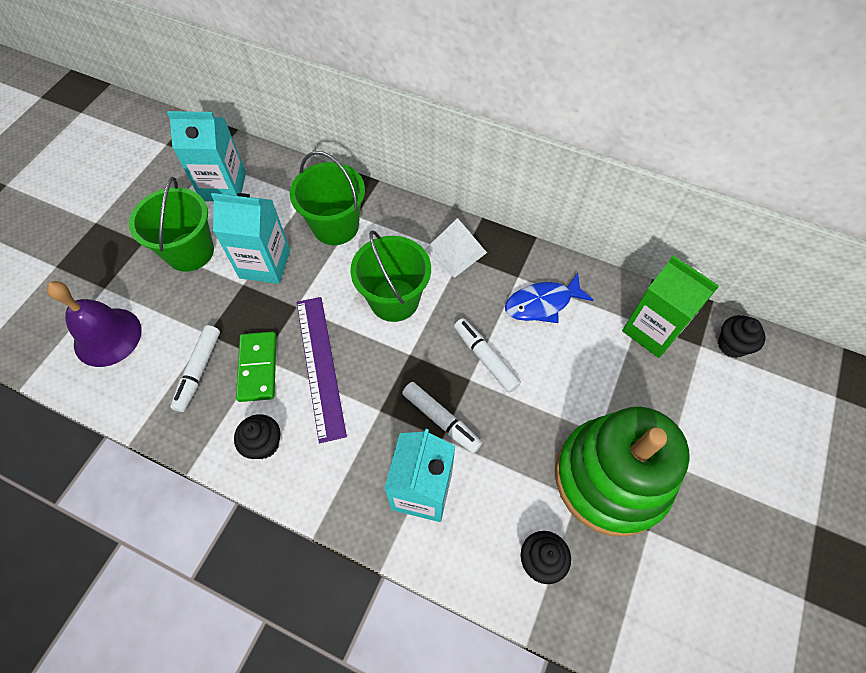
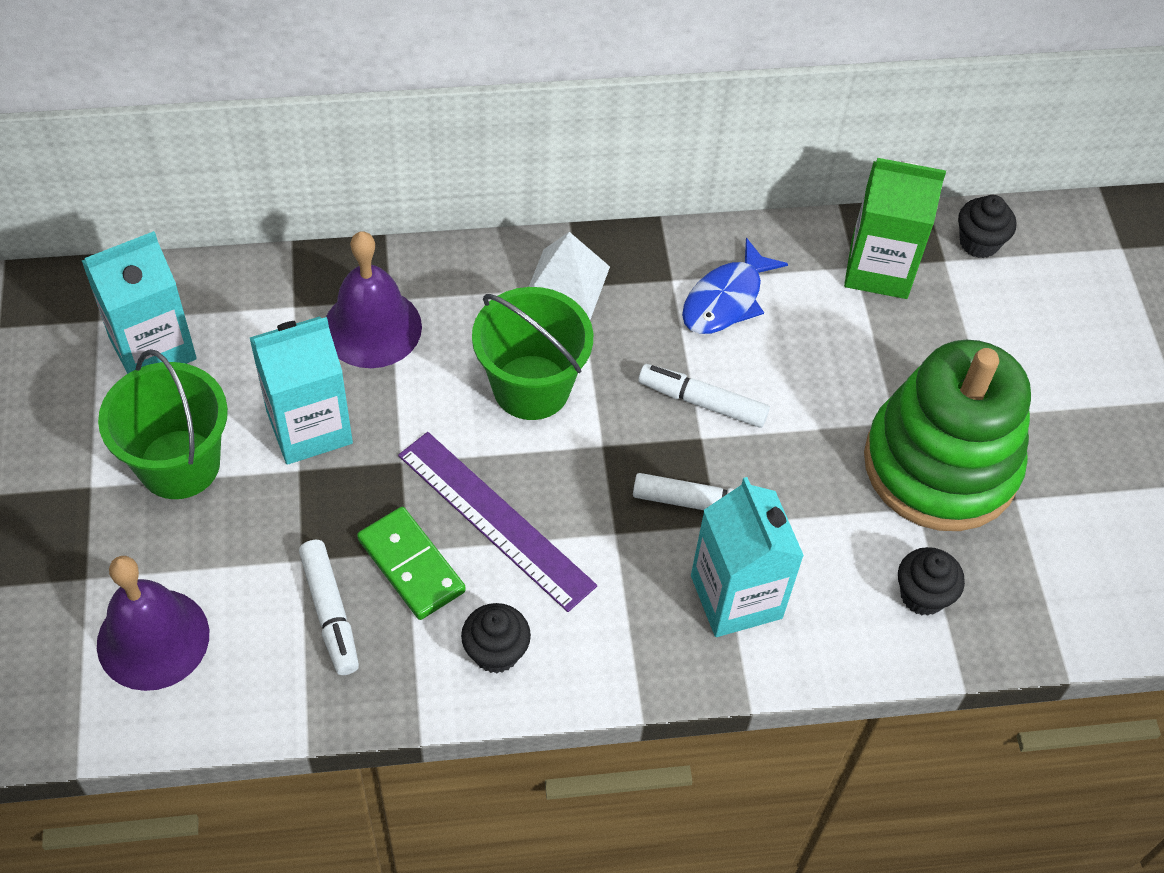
camera: 35 degrees left, 5 degrees down
(335, 226) = (372, 327): green bucket -> purple bell

